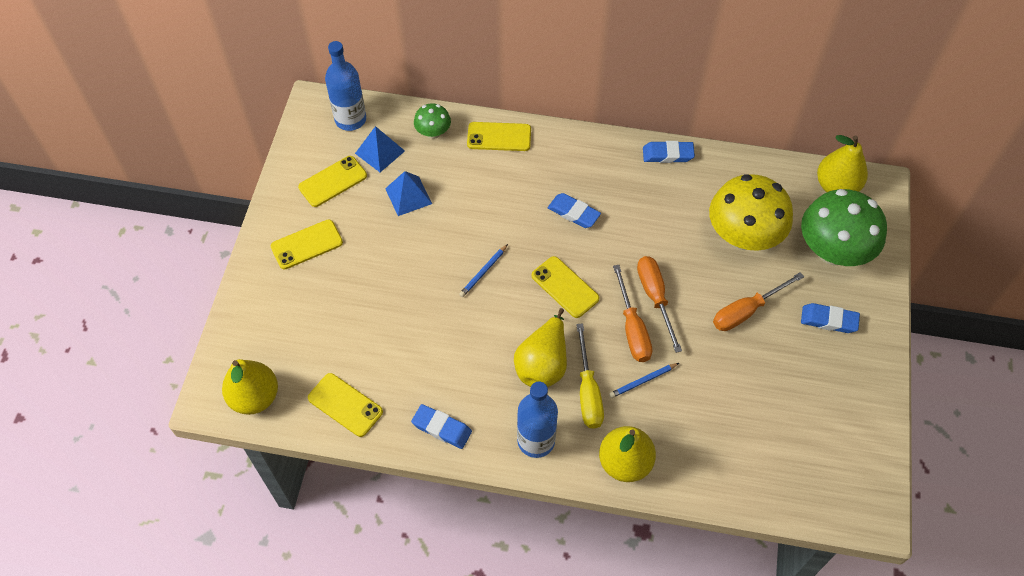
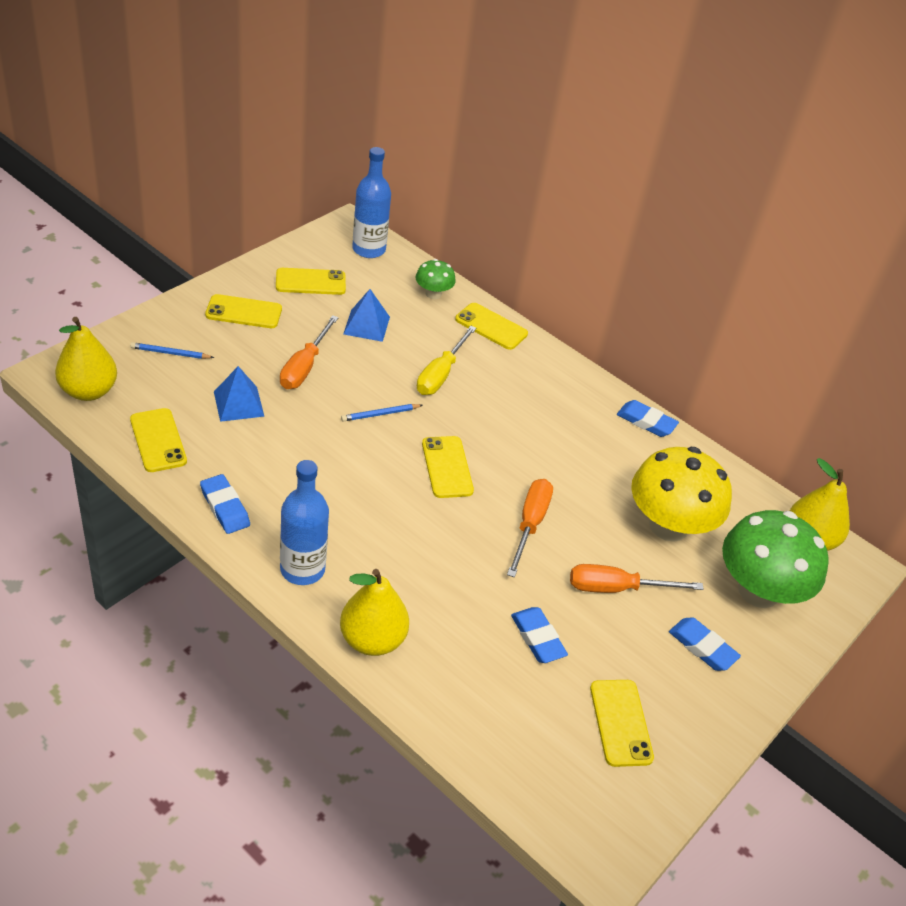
camera: 25 degrees right, 15 degrees down
(380, 152) = (372, 283): blue pyramid -> blue pyramid (239, 404)
(543, 364) = (368, 513): yellow pear -> none
(573, 213) = (509, 417): blue eraser -> blue eraser (537, 638)
(588, 392) = (391, 560): yellow screwdriver -> yellow screwdriver (440, 374)
(632, 328) = (483, 536): orange screwdriver -> orange screwdriver (304, 367)
(643, 381) = (454, 584): blue pencil -> blue pencil (170, 353)
(819, 413) = (621, 723): none -> yellow phone

